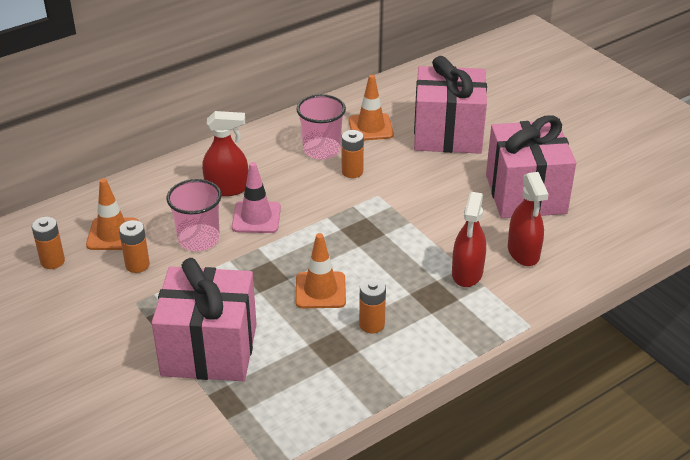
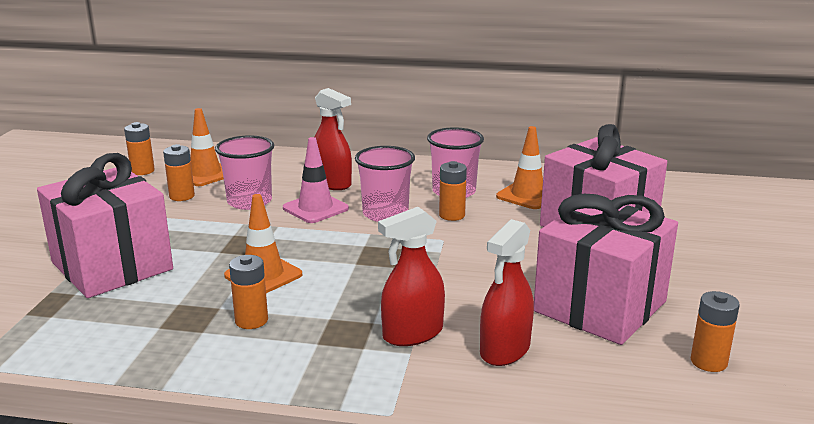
camera: 45 degrees right, 15 degrees down
(310, 195) = (385, 214): none -> pink cup
(612, 199) = (708, 362): none -> orange battery

